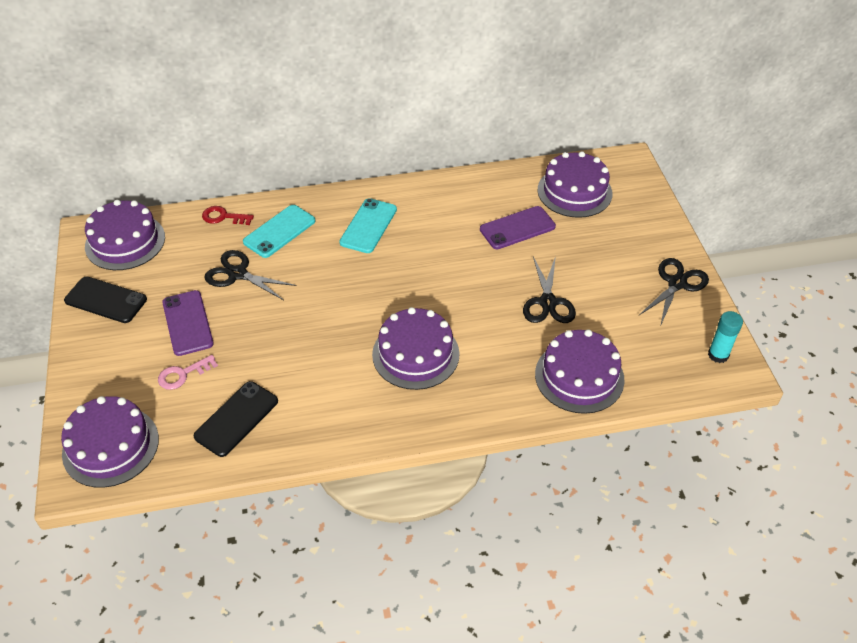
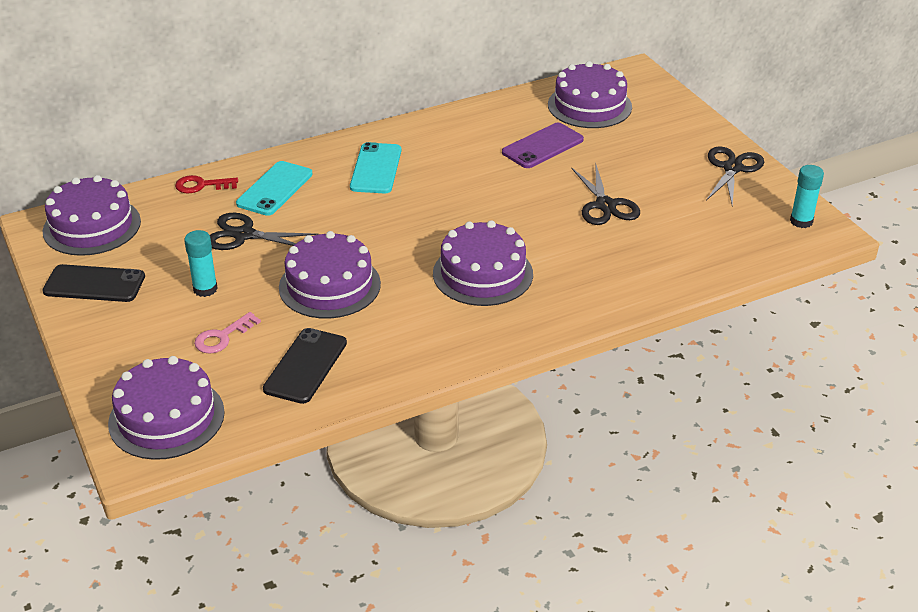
camera: 15 degrees left, 10 degrees down
(187, 323) = (205, 289): purple phone -> turquoise glue stick
(579, 376) = (668, 263): purple cake -> purple cake (329, 285)

